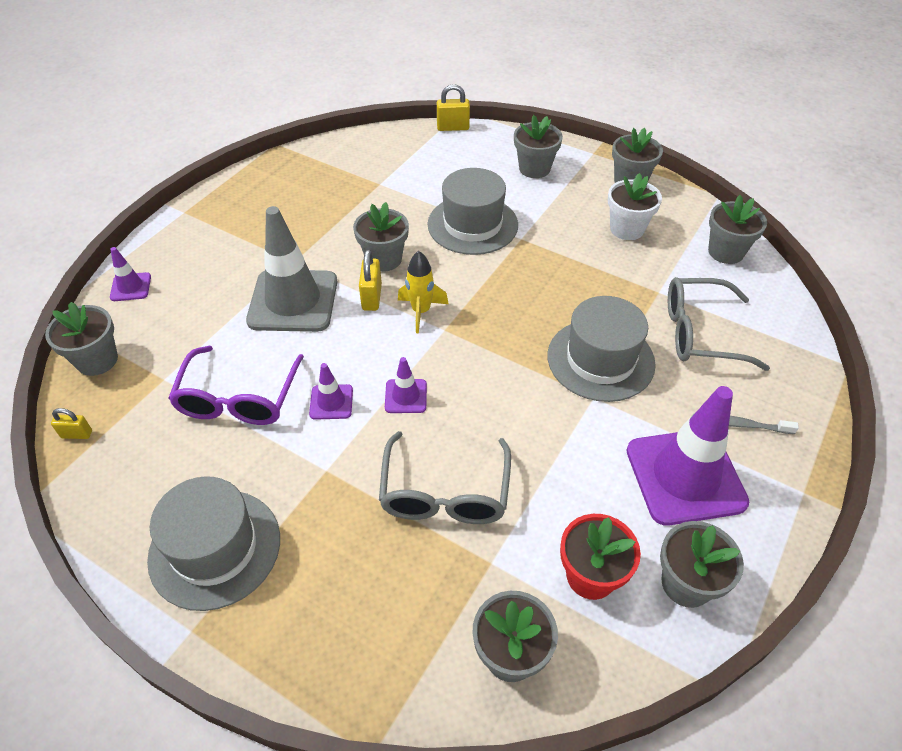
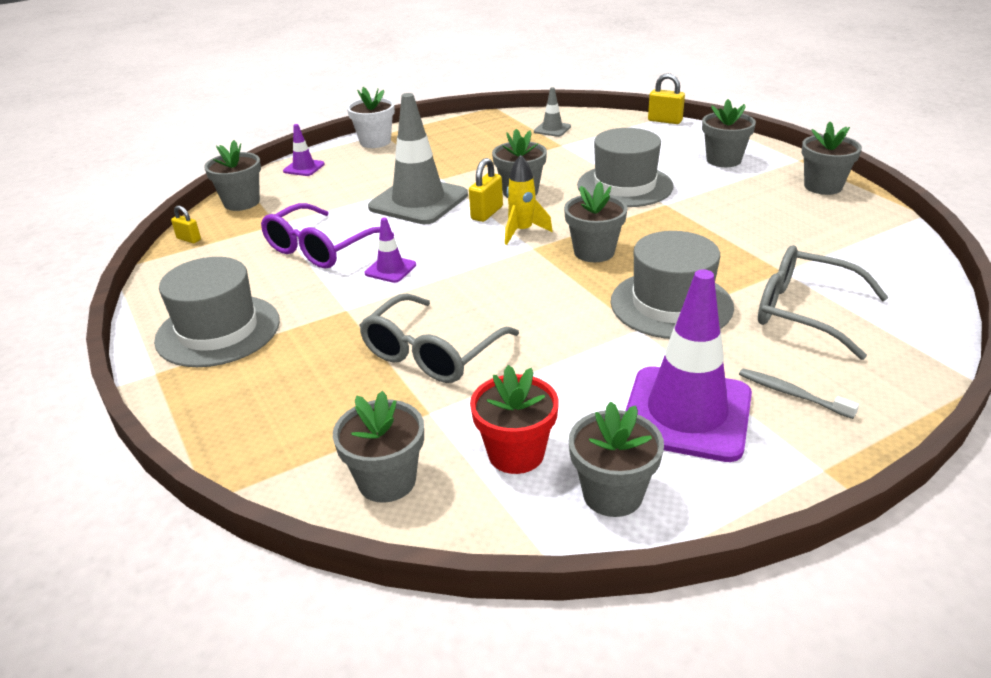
camera: 30 degrees right, 15 degrees down
(356, 164) = (552, 129): none -> grey traffic cone
(406, 396) = (457, 282): purple traffic cone -> none
(627, 229) = (788, 219): white flower pot -> white flower pot (375, 142)
(726, 252) = (894, 258): grey flower pot -> grey flower pot (594, 252)

